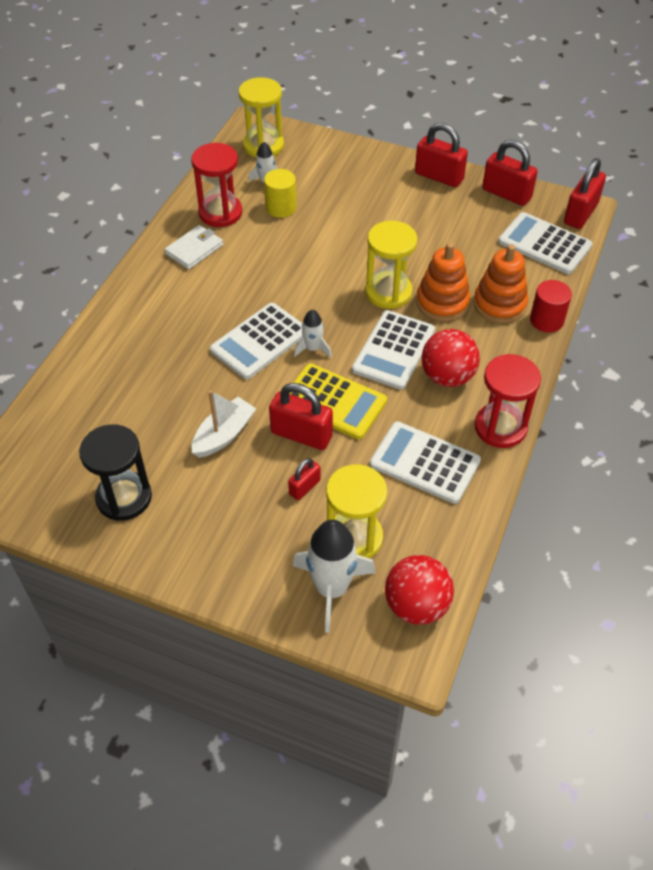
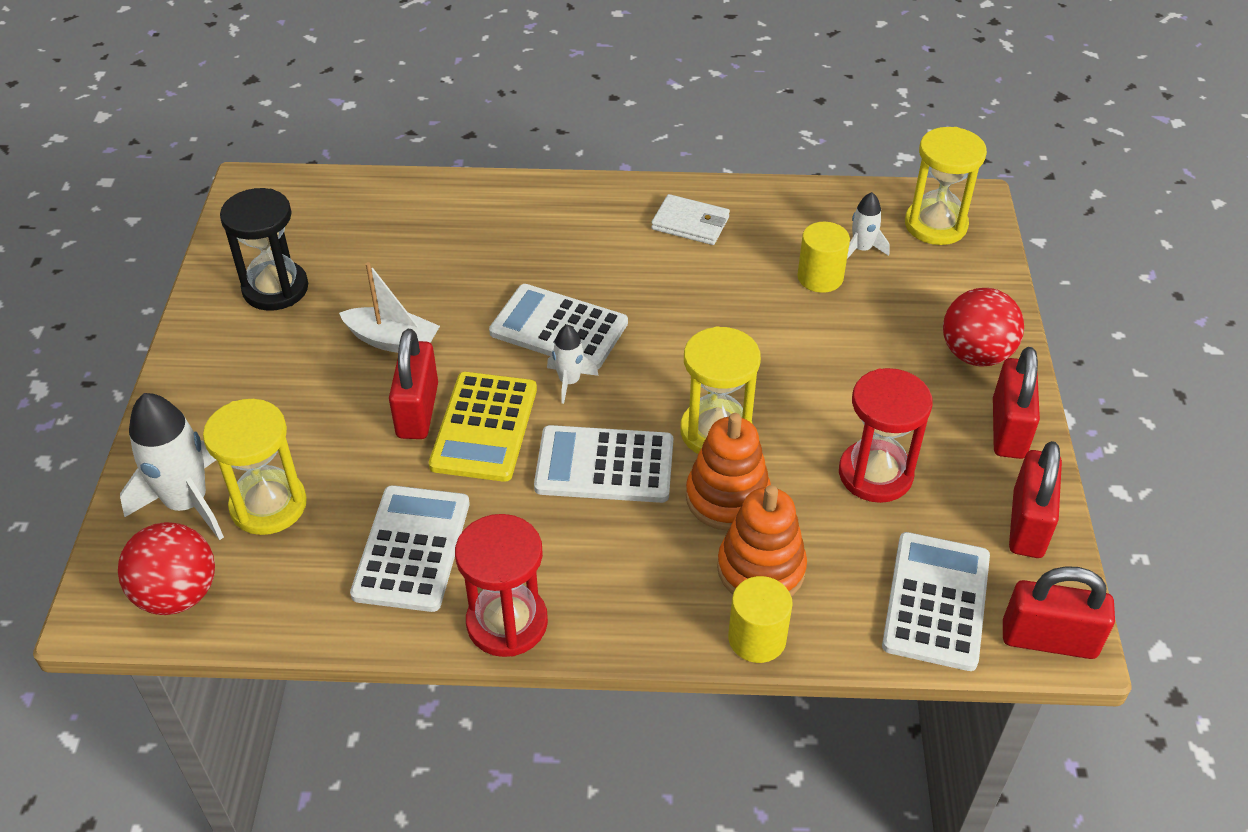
camera: 70 degrees right, 5 degrees down
(220, 213) = (772, 225): red hourglass -> red hourglass (875, 474)
(304, 487) = (334, 436): red padlock -> none
(447, 376) = (580, 538): red ball -> red ball (975, 354)
(546, 320) = (757, 638): red cylinder -> yellow cylinder

